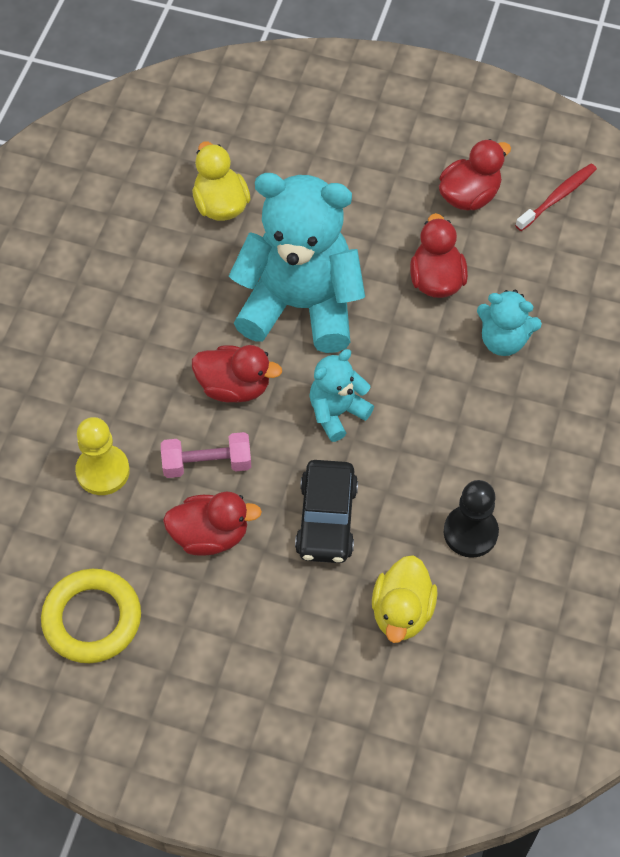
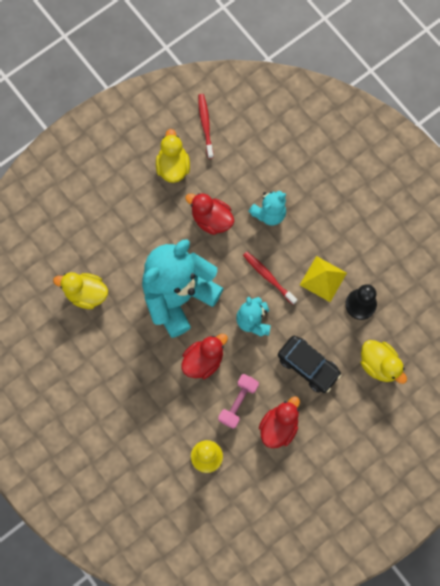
camera: 55 degrees left, 15 degrees up
(92, 619) = (285, 512): yellow ring -> none
(413, 393) = (268, 277): none -> red toothbrush
(467, 461) = (323, 279): none -> yellow pyramid
(469, 196) = (173, 166): red duck -> yellow duck

